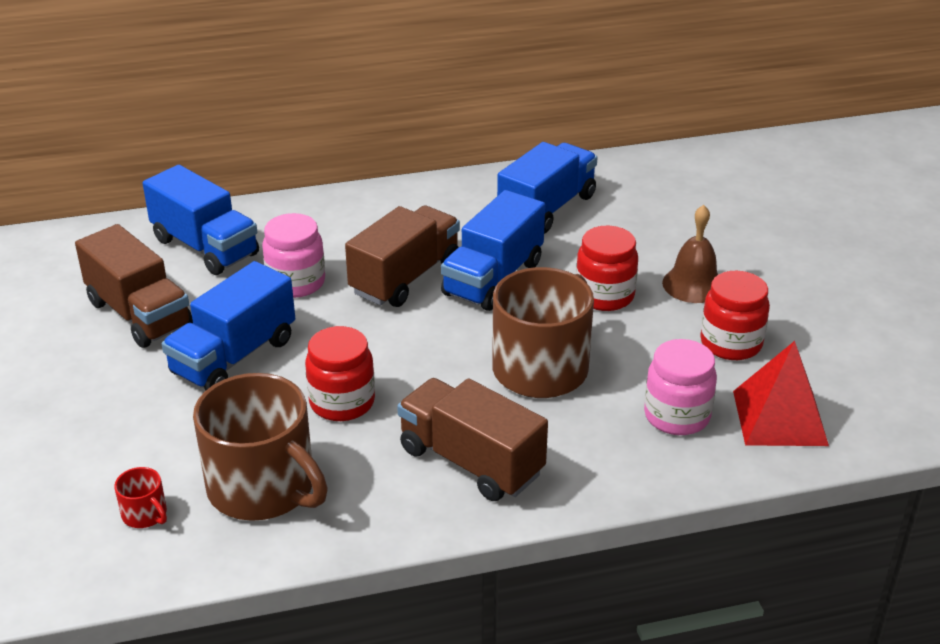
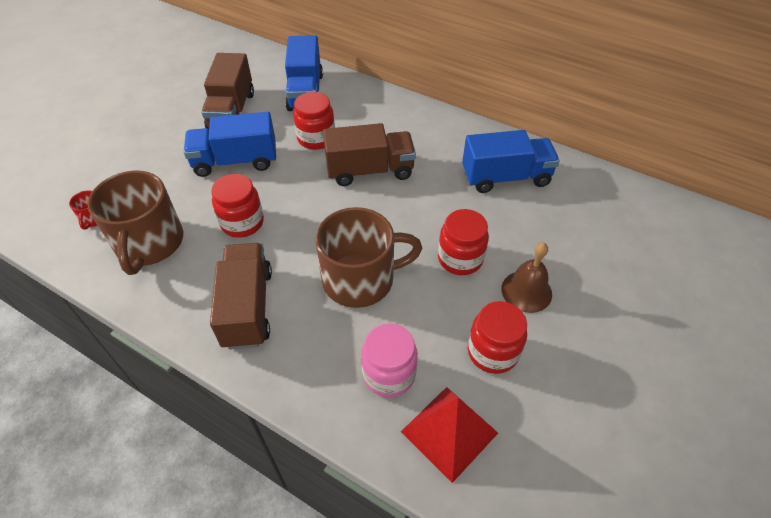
camera: 45 degrees right, 15 degrees up
(296, 283) = (316, 138): pink jar -> red jar
(493, 278) = (413, 202): blue truck -> none

